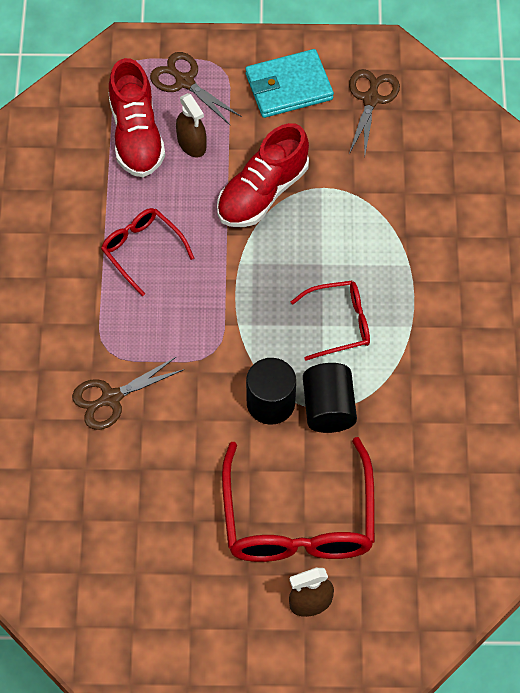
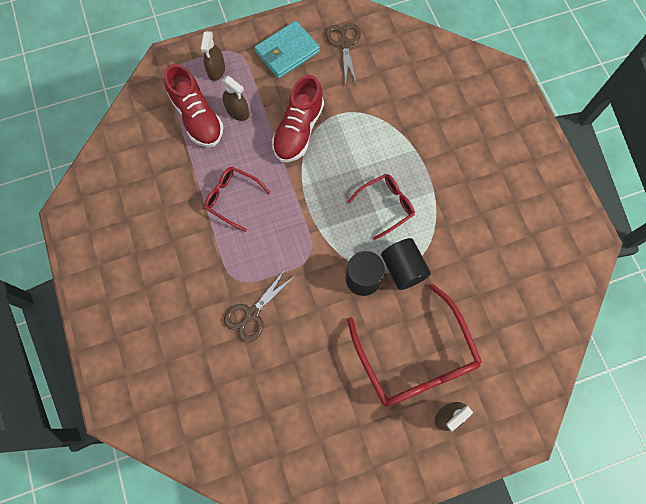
camera: 20 degrees left, 10 degrees up
(185, 82) = (216, 70): brown scissors -> brown spray bottle

